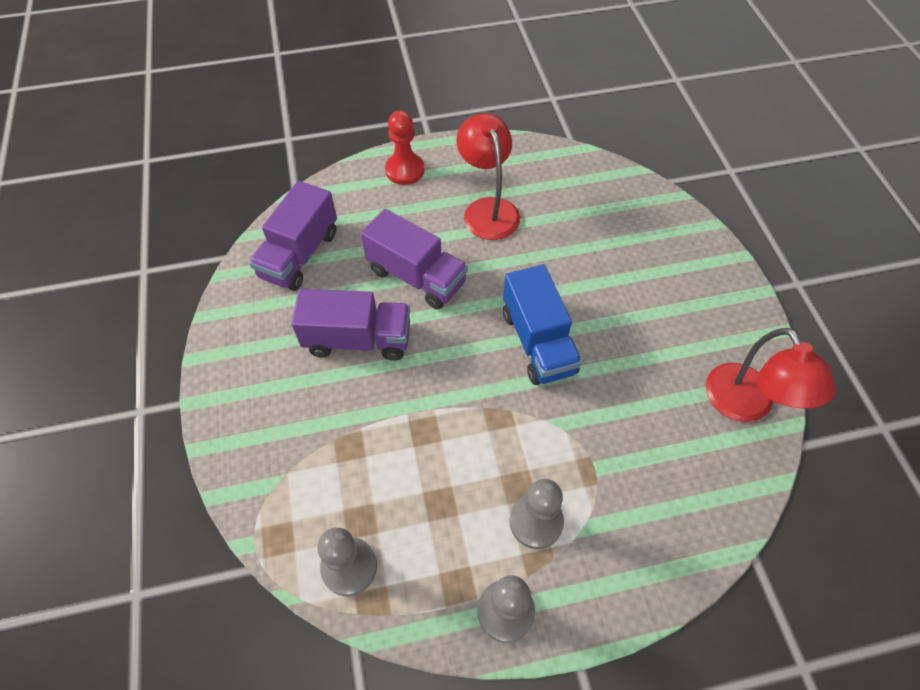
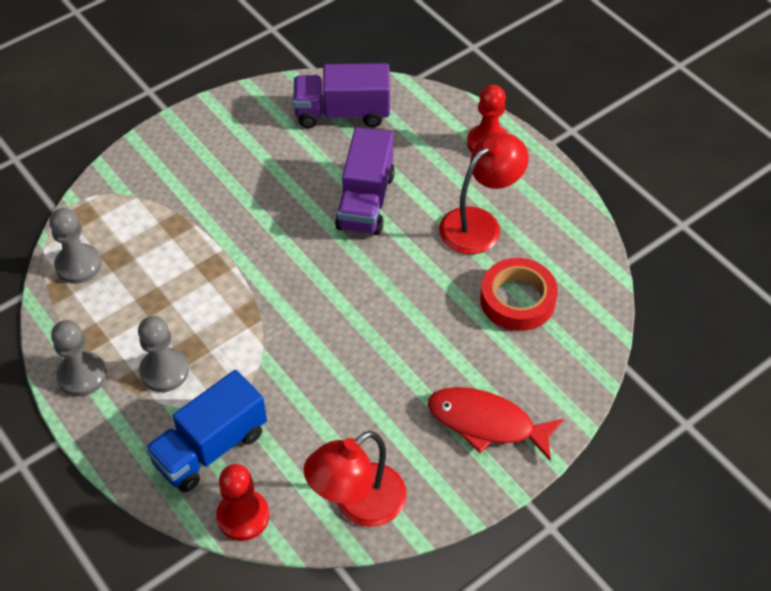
camera: 65 degrees right, 5 degrees down
(358, 339) = (277, 188): purple truck -> none
(538, 342) = (343, 315): blue truck -> blue truck (210, 447)
(578, 216) = (517, 299): none -> red tape
(692, 284) = (487, 423): none -> red fish
(732, 506) = (243, 516): none -> red pawn

